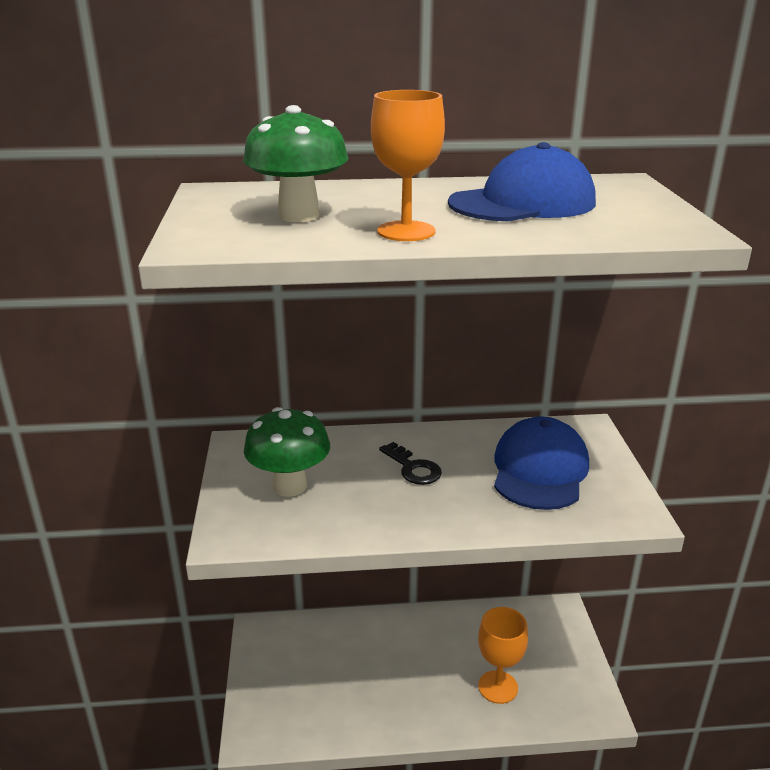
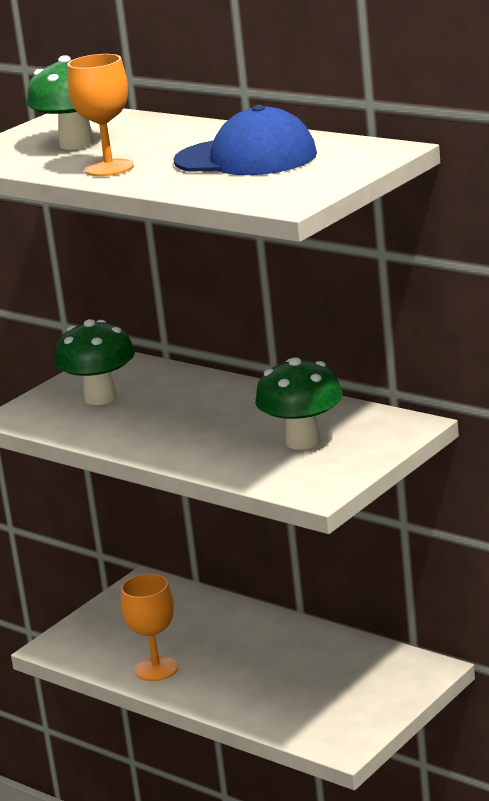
camera: 45 degrees right, 5 degrees down
(413, 468) = (207, 412): black key -> none
(498, 687) = (282, 695): orange goblet -> orange goblet (156, 669)
(539, 470) = (303, 441): blue cap -> green mushroom

